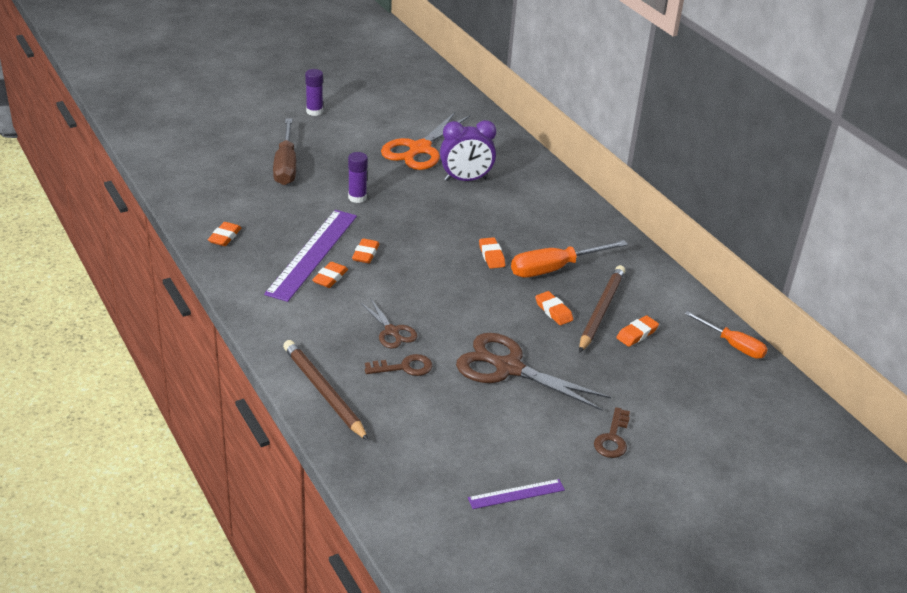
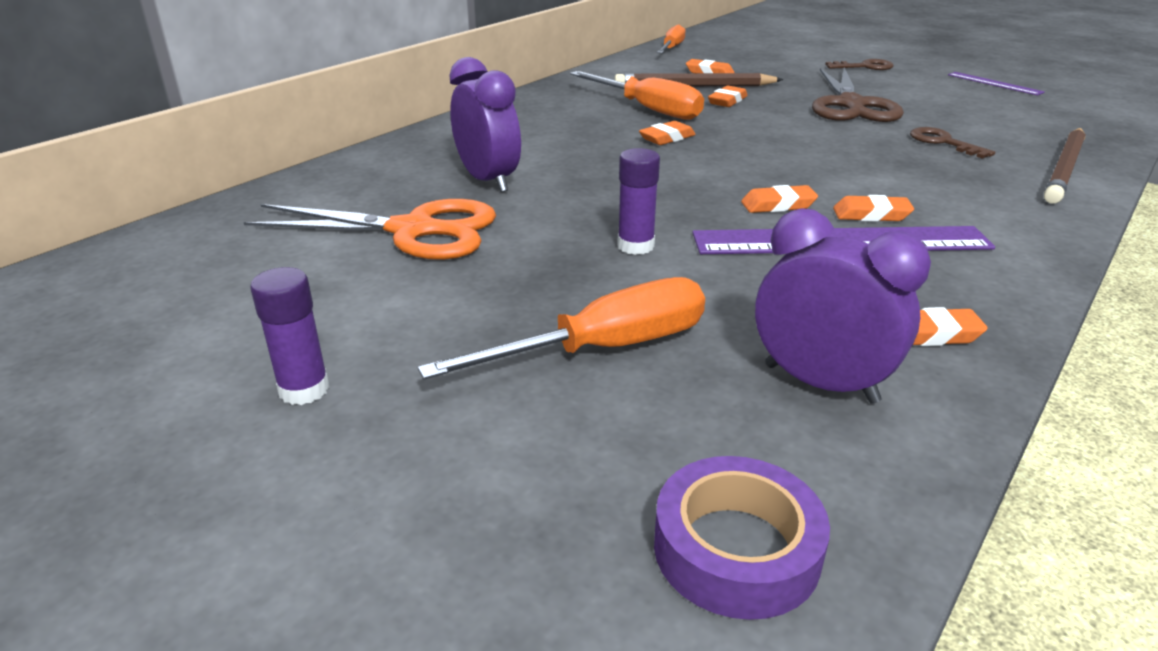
camera: 110 degrees left, 5 degrees down
(178, 157) = (736, 549): none -> purple tape
(224, 199) = (820, 383): none -> purple clock
(286, 166) = (603, 349): brown screwdriver -> orange screwdriver
(392, 331) = (901, 159): brown scissors -> none

